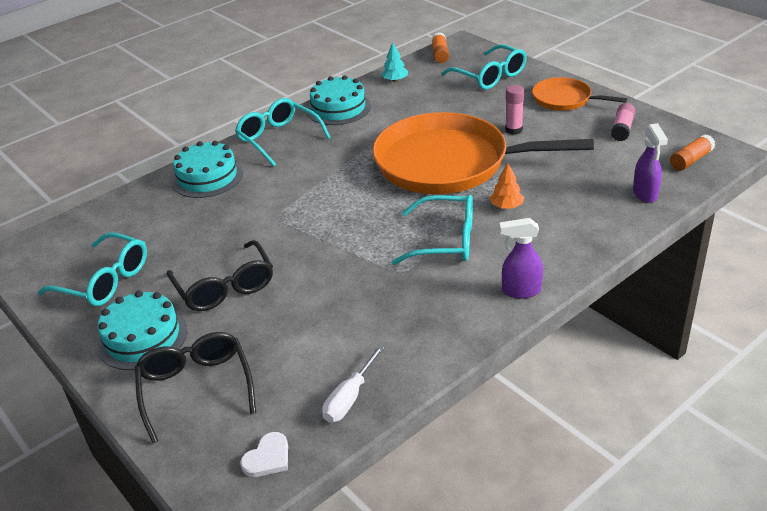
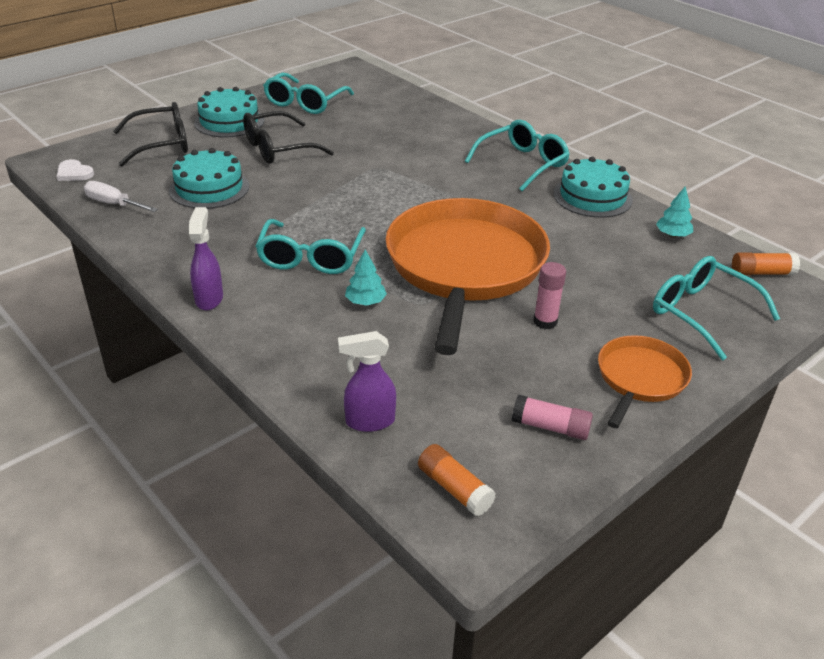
camera: 85 degrees right, 0 degrees up
(207, 177) = (451, 132): turquoise cake -> turquoise cake (209, 188)
(490, 76) = (701, 313): turquoise glasses -> turquoise glasses turned 90 degrees clockwise
(506, 206) = (365, 302): orange tree -> turquoise tree

